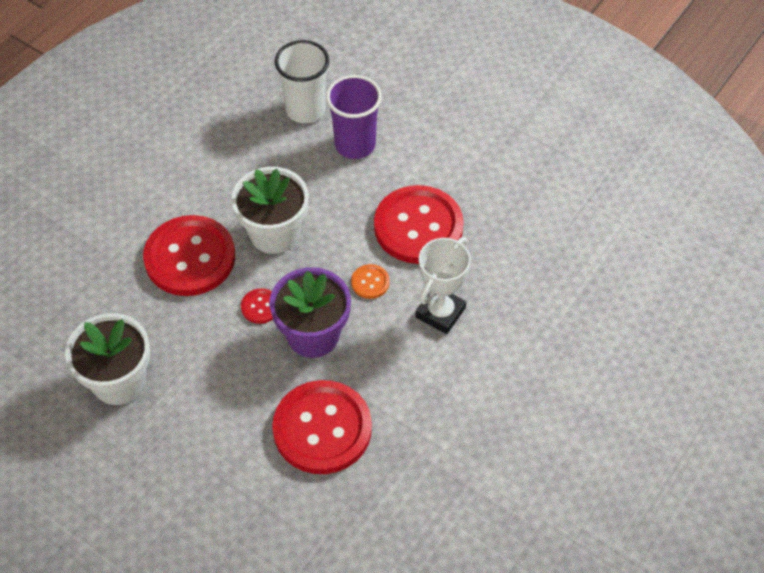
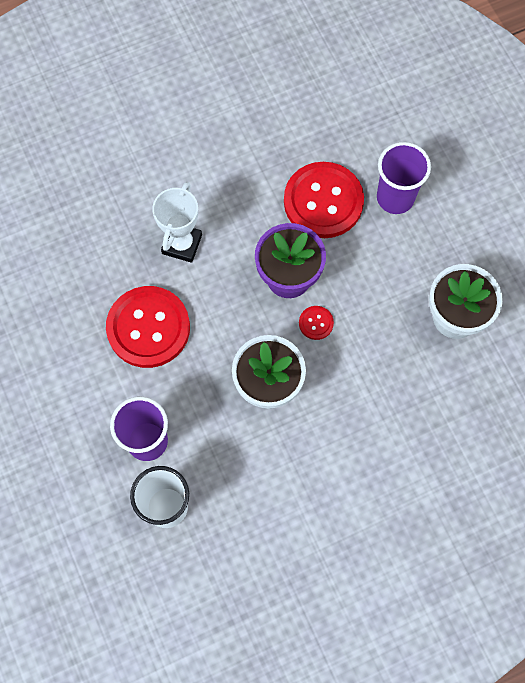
camera: 150 degrees left, 15 degrees up
(190, 258) = (350, 400): red button -> none
(244, 474) = (395, 198): none -> purple cup
(370, 282) = (218, 298): orange button -> none
(440, 312) = (182, 244): white trophy -> white trophy turned 45 degrees counterclockwise

